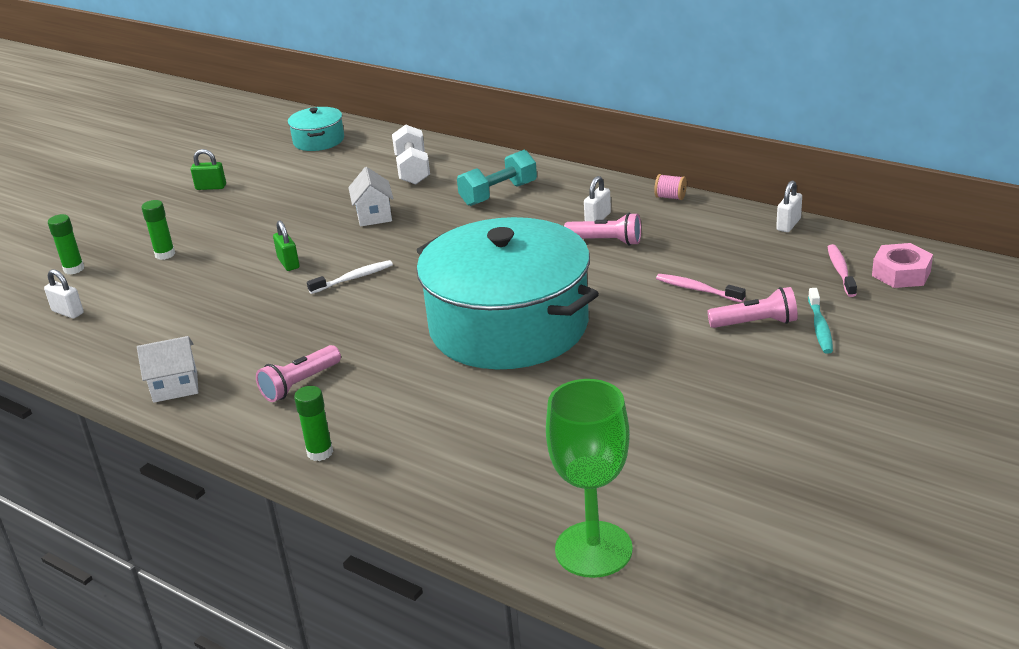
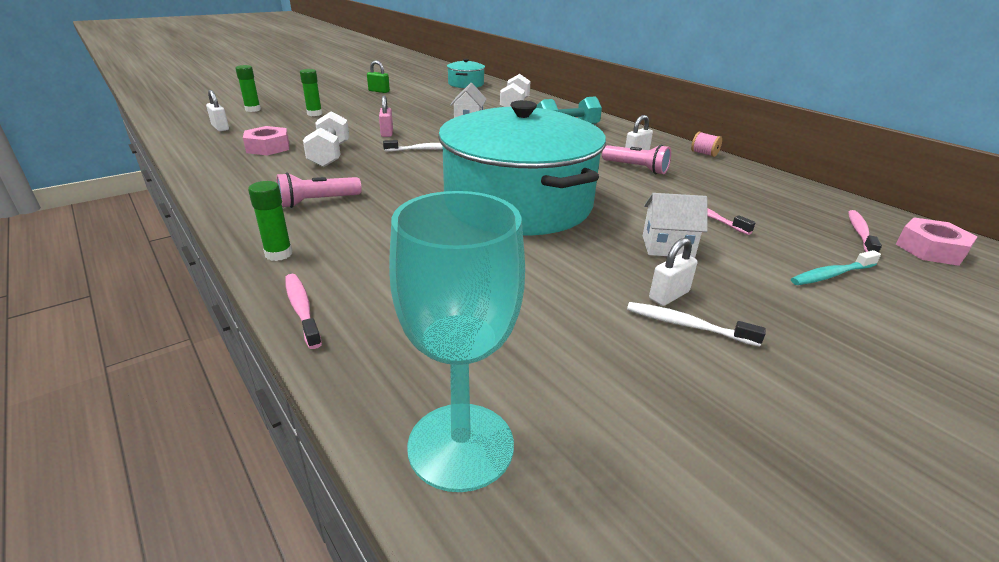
camera: 15 degrees right, 0 degrees up
(165, 326) = (268, 147): none -> pink nut
(175, 387) = (229, 182): white house -> white house (667, 246)
(251, 317) = (330, 155): none -> white dumbbell
(288, 263) = (387, 133): green padlock -> pink padlock
(393, 495) = (302, 309): none -> pink toothbrush
(593, 549) = (461, 445): green goblet -> turquoise goblet
(715, 412) = (686, 325): none -> white toothbrush
(756, 323) = (758, 255): pink flashlight -> none
(788, 224) = (809, 190): white padlock -> white padlock (669, 295)
(820, 327) = (831, 275): turquoise toothbrush -> turquoise toothbrush turned 45 degrees clockwise

